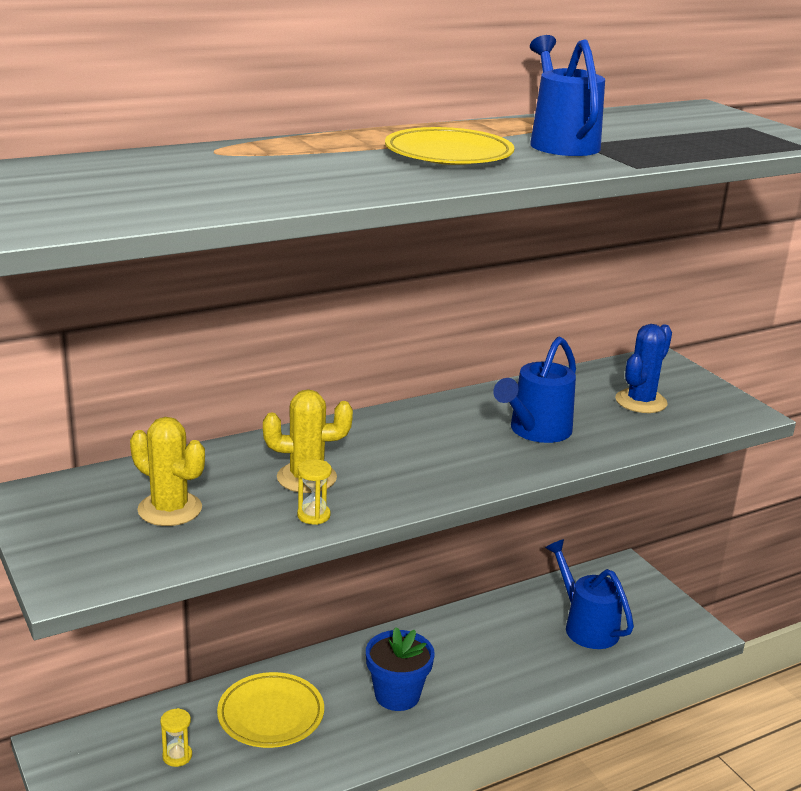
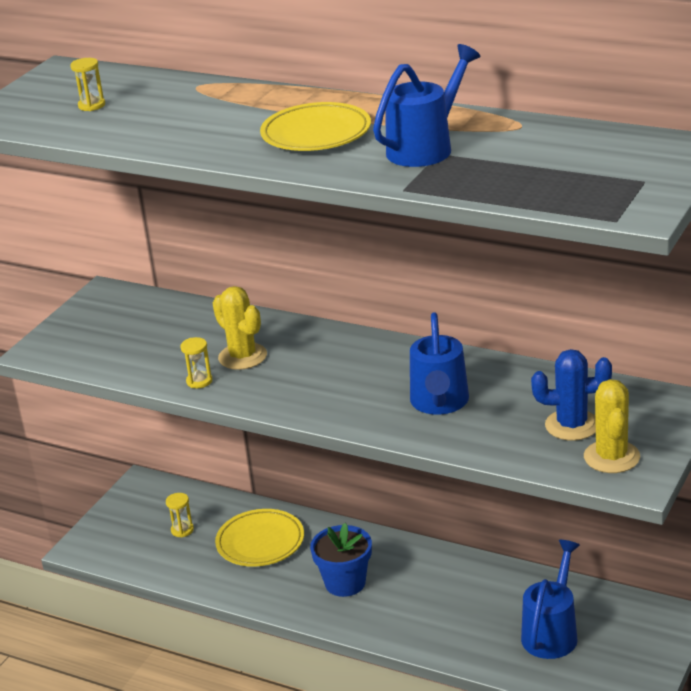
camera: 60 degrees right, 5 degrees up
(142, 187) = (91, 105): none -> yellow hourglass
(170, 509) = (146, 336): yellow cactus -> yellow cactus (611, 457)
(535, 431) = (439, 404): blue watering can -> blue watering can turned 90 degrees counterclockwise

